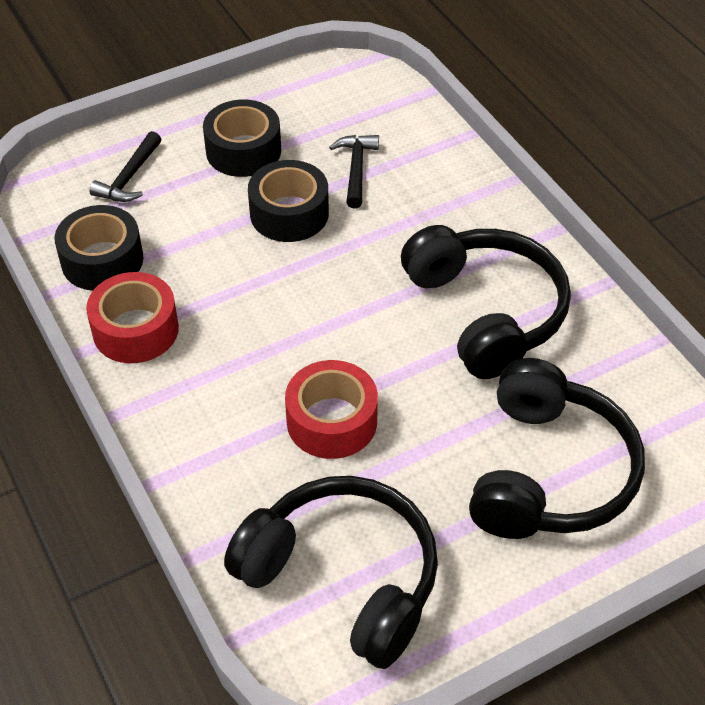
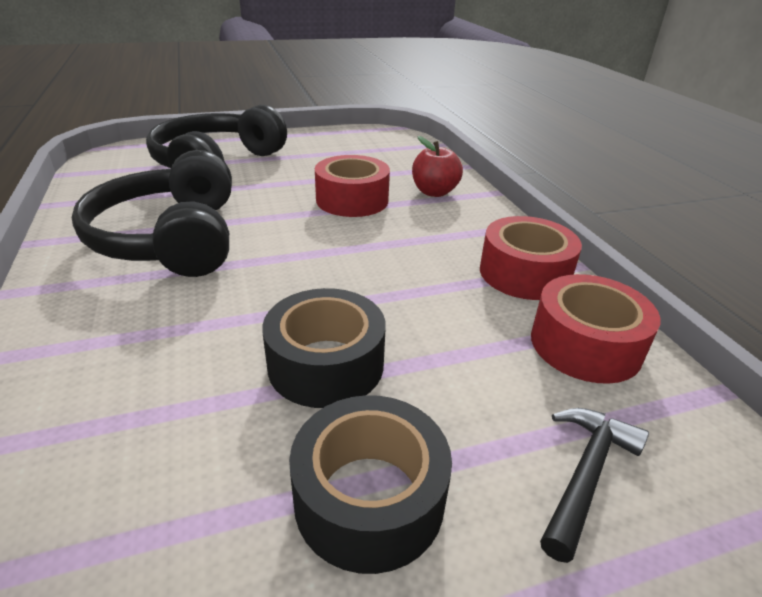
camera: 170 degrees left, 15 degrees down
(102, 260) = (585, 345): black tape -> red tape
(231, 464) = (434, 192): none -> red apple
(343, 578) = (372, 151): black headphones -> none
(356, 169) = (188, 418): black hammer -> none

